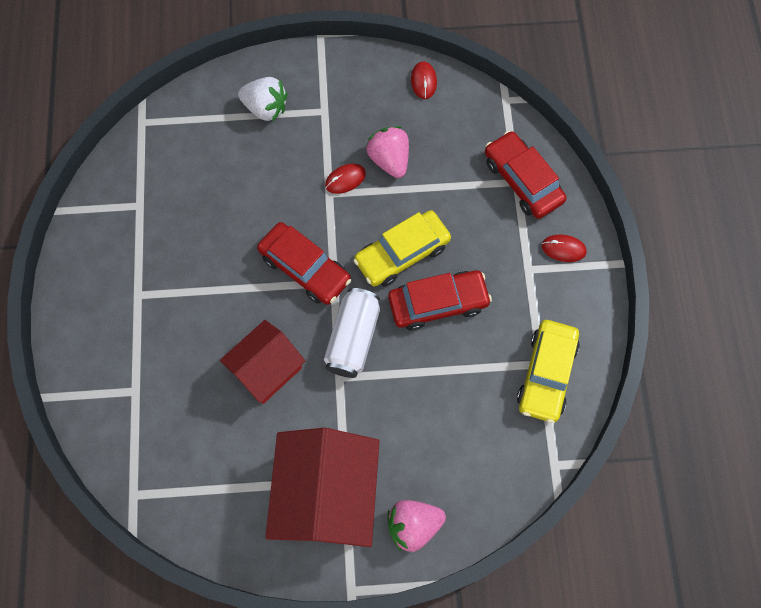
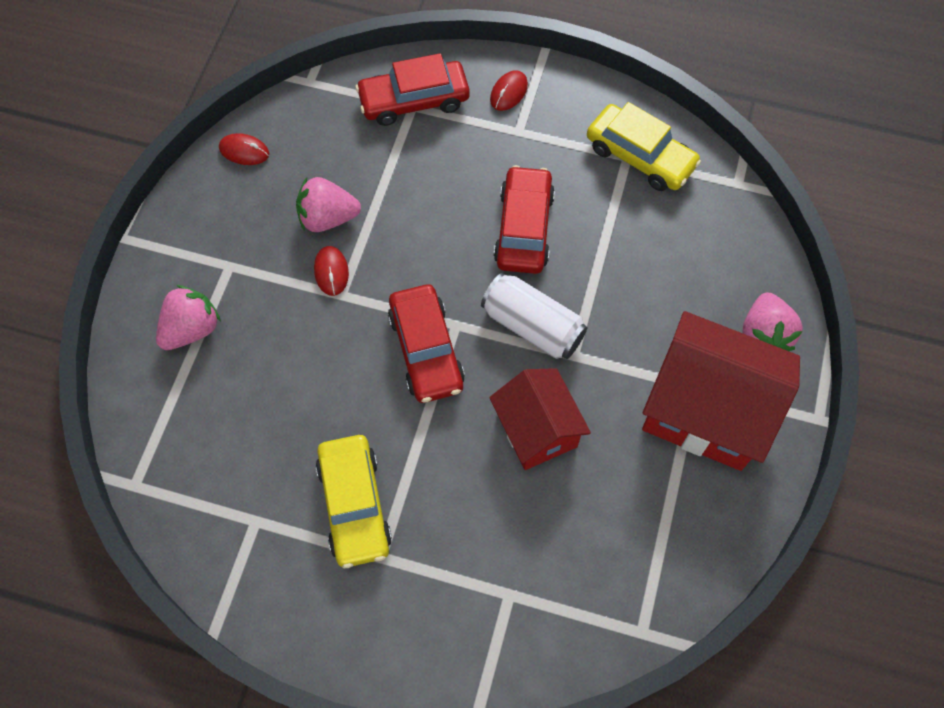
camera: 70 degrees left, 5 degrees down
(265, 108) = (192, 329): white strawberry -> pink strawberry
(305, 268) = (426, 350): red car -> red car turned 105 degrees clockwise
(402, 253) = (450, 243): yellow car -> yellow car (354, 505)

